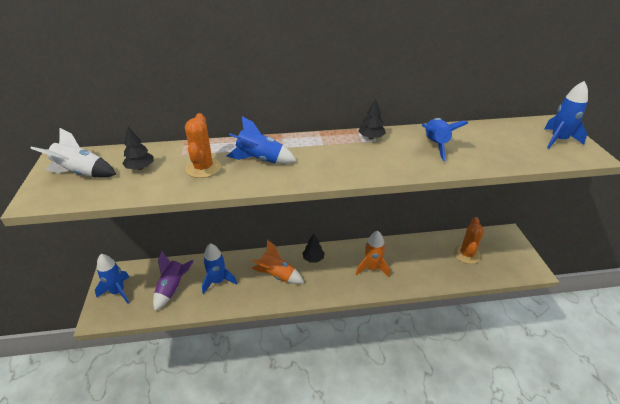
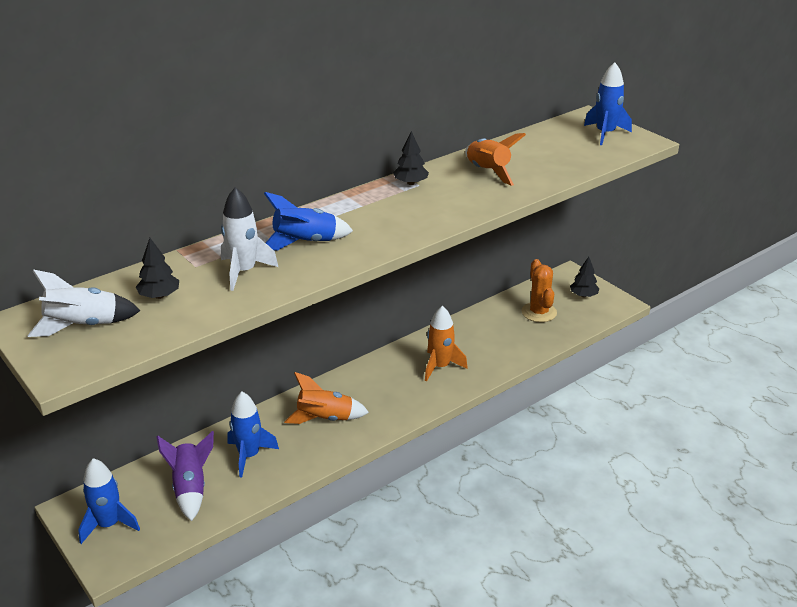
camera: 30 degrees left, 5 degrees down
(203, 168) = (244, 272): orange cactus -> white rocket
(313, 258) = (357, 383): black tree -> black tree (583, 295)
(435, 145) = (487, 172): blue rocket -> orange rocket

